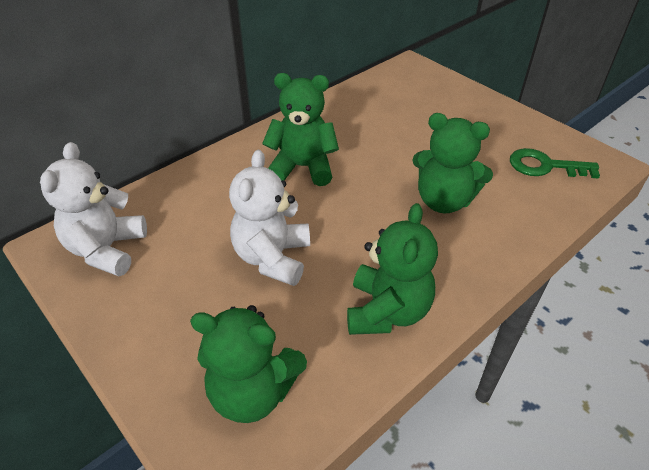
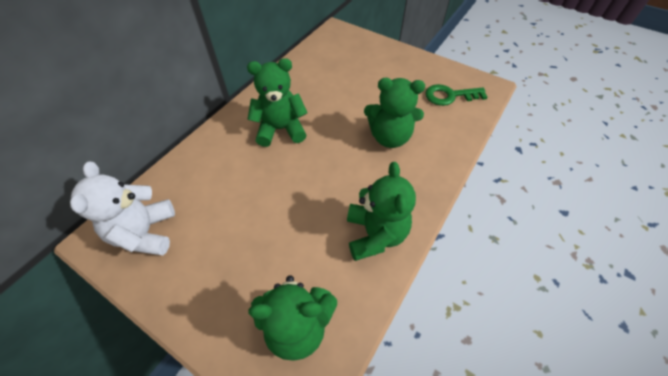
camera: 15 degrees left, 10 degrees up
(273, 258) = (280, 210): white teddy bear -> none

